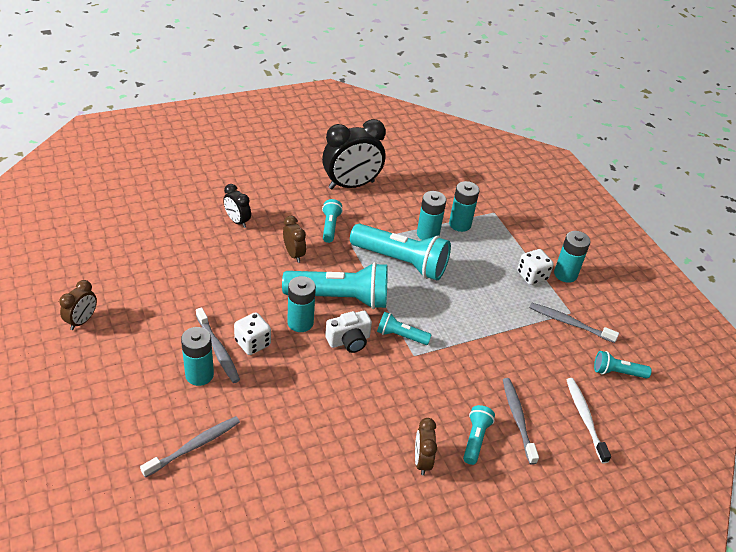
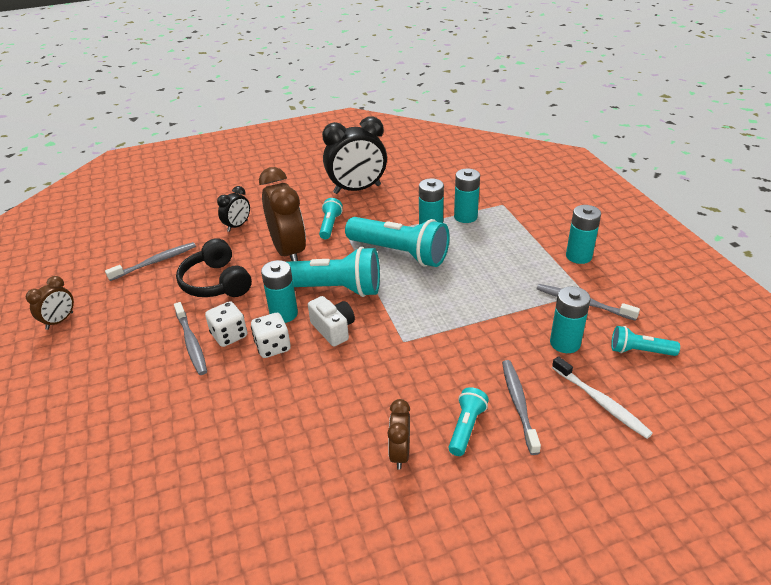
camera: 10 degrees right, 5 degrees down
(194, 446) = (142, 442): grey toothbrush -> grey toothbrush (155, 262)
(199, 375) = (166, 368): turquoise battery -> turquoise battery (565, 343)
(229, 285) = (216, 282): none -> black headphones
(237, 221) = (237, 226): black clock -> black clock turned 105 degrees counterclockwise
(294, 254) = (288, 252): brown clock -> brown clock, size x1.96
(349, 340) = (333, 329): white camera -> white camera turned 105 degrees counterclockwise
(400, 336) = (391, 322): turquoise flashlight -> none
(532, 276) = (541, 259): white dice -> white dice (273, 347)
(585, 418) = (600, 402): white toothbrush -> white toothbrush turned 150 degrees clockwise

